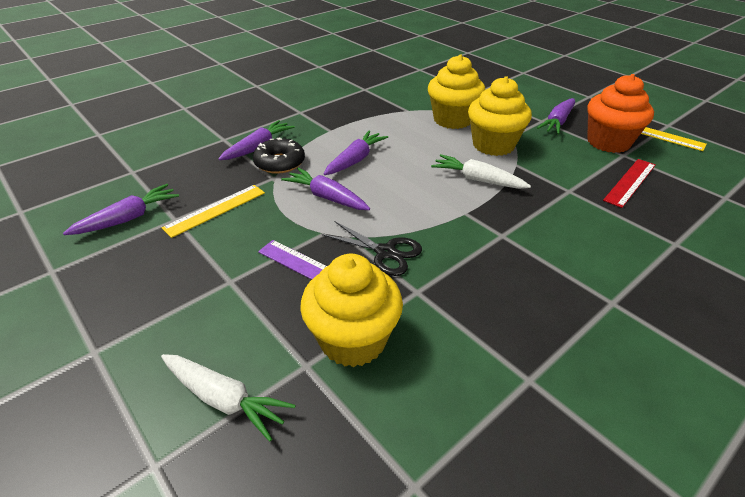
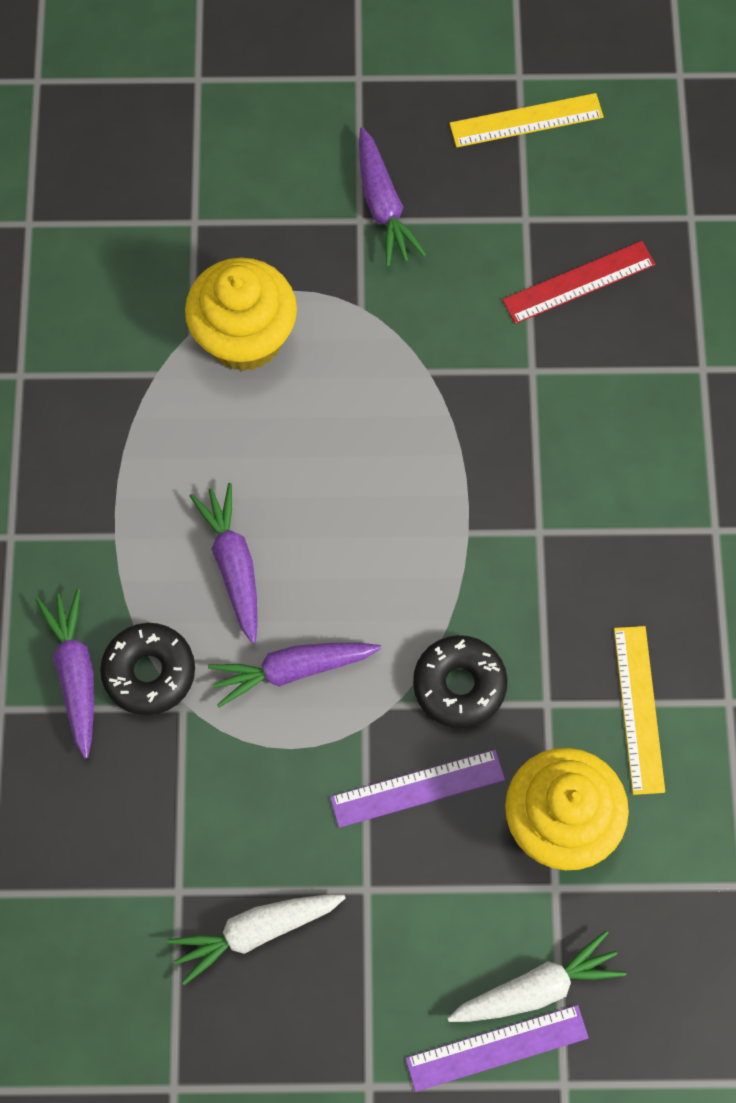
camera: 50 degrees left, 30 degrees up
(128, 218) = (124, 951): purple carrot -> none
(162, 404) = (497, 1048): none -> purple ruler
(215, 210) = (200, 828): yellow ruler -> yellow ruler (638, 709)
(385, 252) = (459, 685): black scissors -> black donut
(477, 180) = (418, 453): white carrot -> white carrot (256, 931)
(493, 145) = (360, 352): yellow cupcake -> none
(608, 142) = (485, 202): orange cupcake -> none
(630, 182) = (578, 282): red ruler -> red ruler turned 75 degrees clockwise

